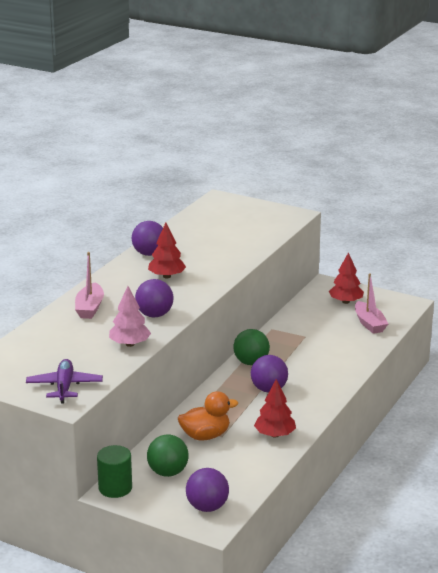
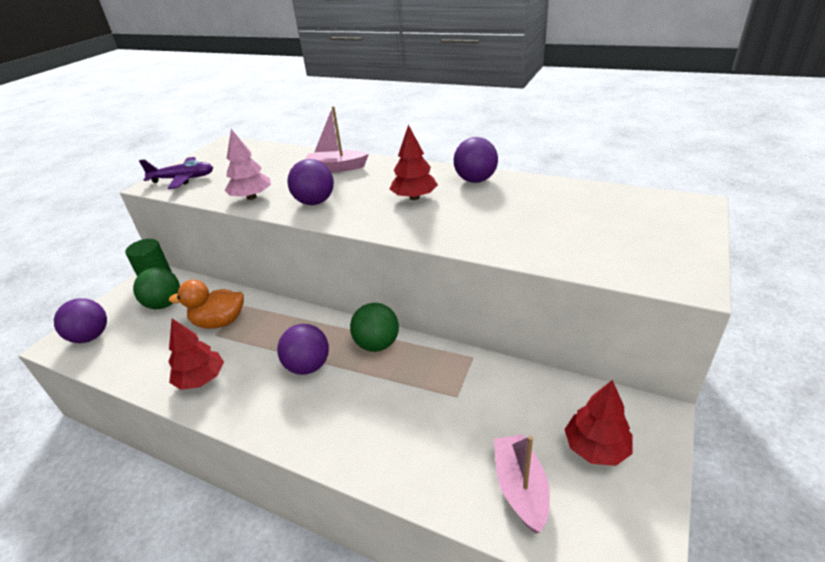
camera: 90 degrees right, 10 degrees up
(205, 436) = (219, 322): orange duck -> orange duck turned 105 degrees clockwise
(369, 324) = (520, 488): pink boat -> pink boat turned 105 degrees clockwise

